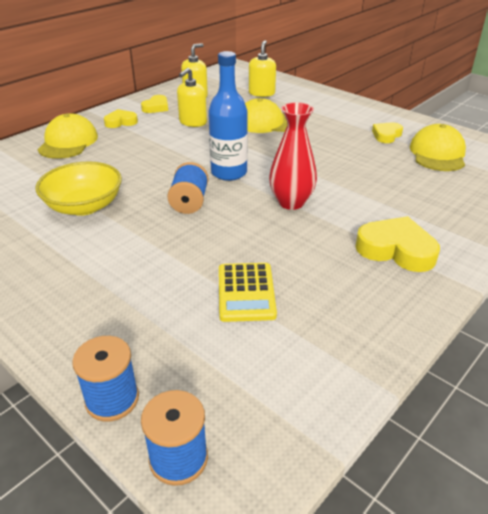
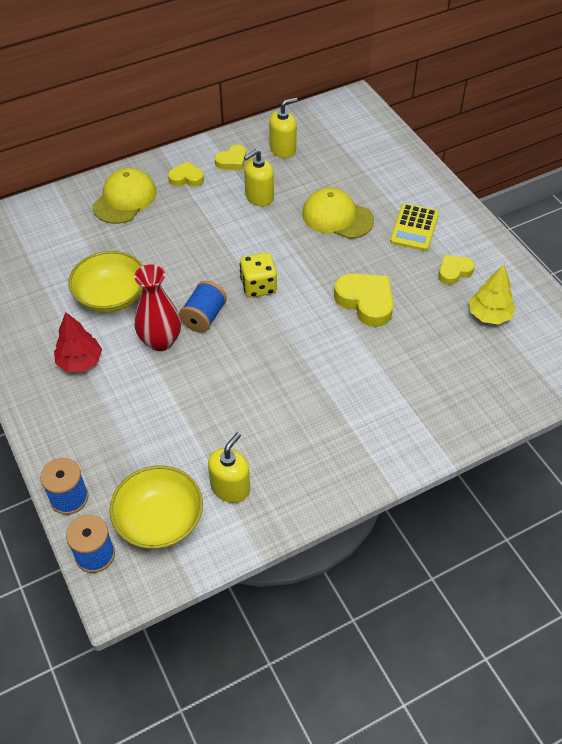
camera: 20 degrees right, 15 degrees up
(71, 263) = (80, 362): none -> red tree
(229, 173) = (258, 286): blue bottle -> yellow dice
(244, 390) = (159, 520): none -> yellow bowl
(246, 292) = (203, 435): yellow calculator -> yellow calculator (414, 228)
(261, 93) = (359, 162): yellow soap dispenser -> yellow soap dispenser (230, 488)
(291, 202) = (296, 343): red vase -> red vase (160, 341)
(396, 250) = (356, 428): yellow heart -> yellow heart (366, 302)
(437, 153) = (489, 315): yellow cap -> yellow tree

